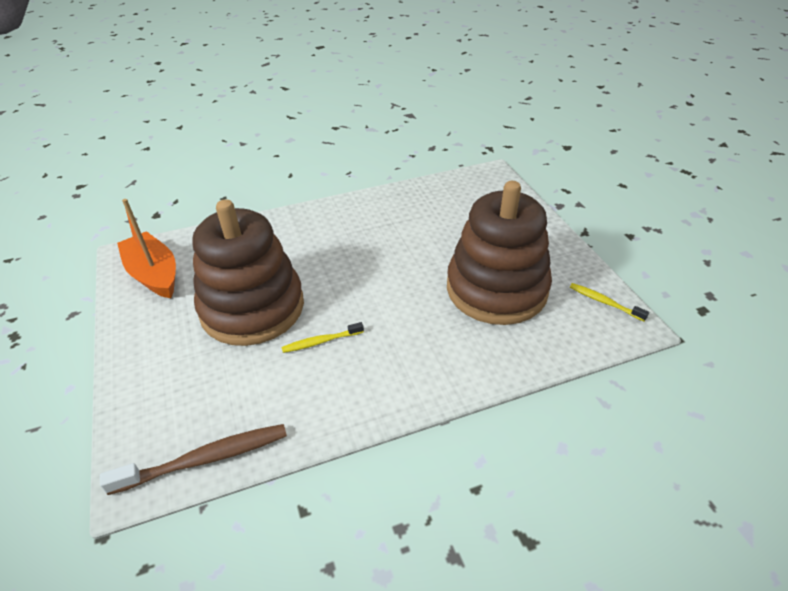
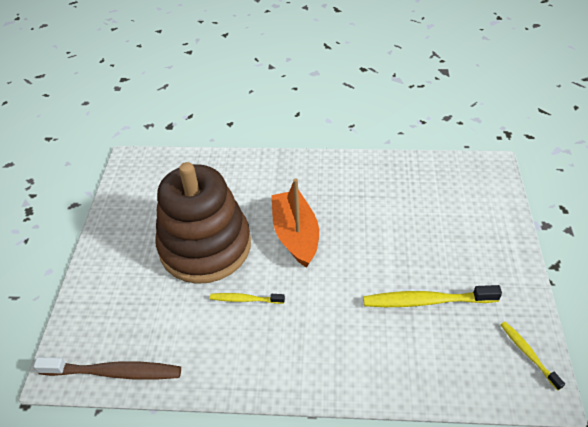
camera: 25 degrees right, 5 degrees up
(154, 274) = (144, 187): orange boat -> orange boat (295, 235)
(496, 289) = (426, 301): brown stacking toy -> yellow toothbrush

